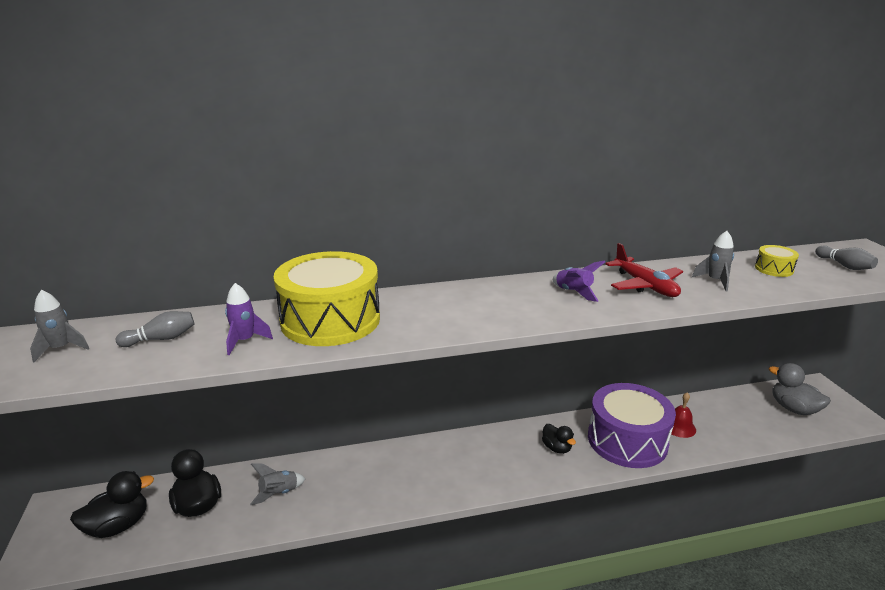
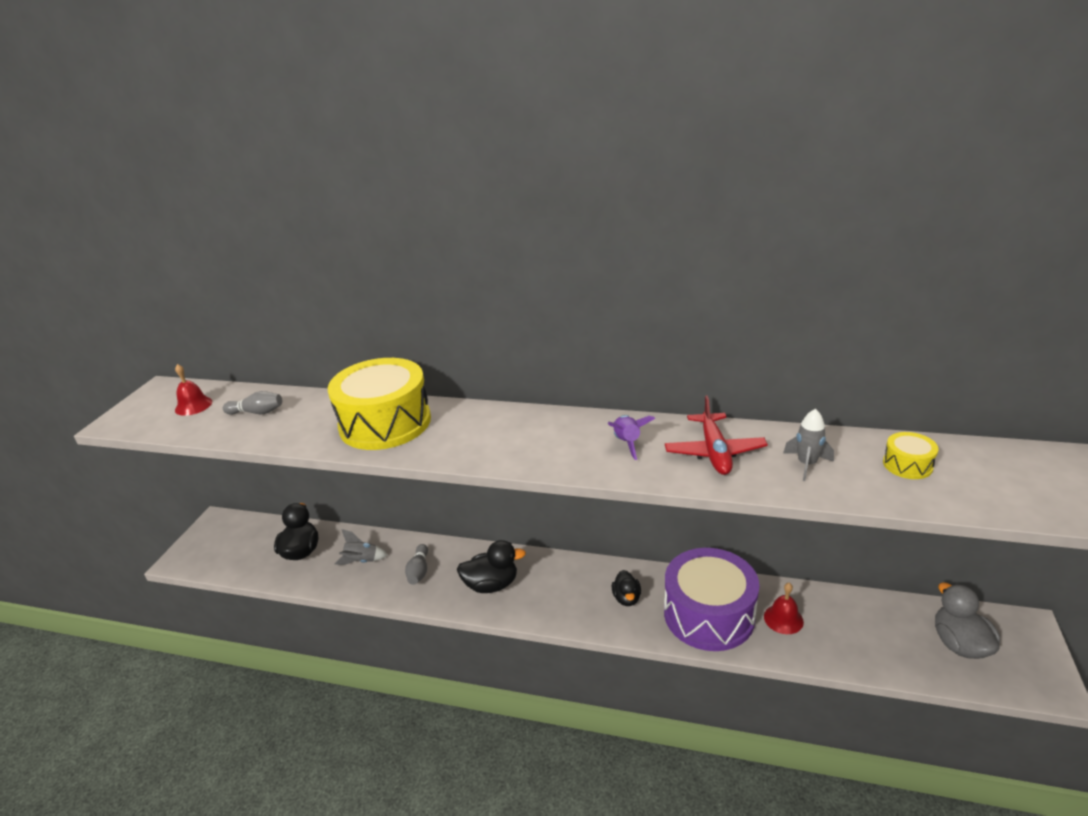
camera: 30 degrees right, 5 degrees up
(61, 349) = (193, 405): grey rocket -> red bell
(118, 526) = (243, 550): black duck -> black duck (491, 585)
(245, 341) = (308, 428): purple rocket -> none
(844, 266) = (1021, 482): grey bowling pin -> grey bowling pin (419, 571)

